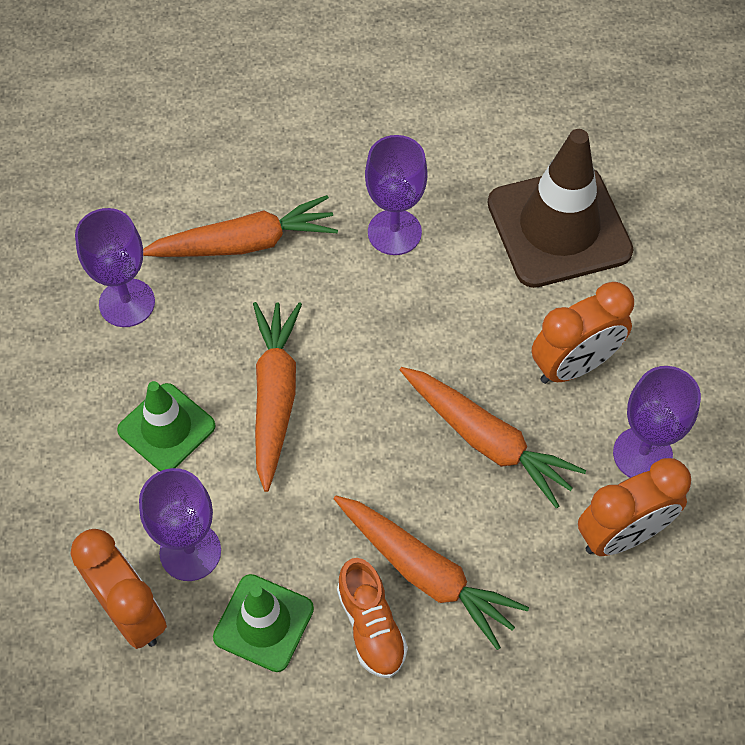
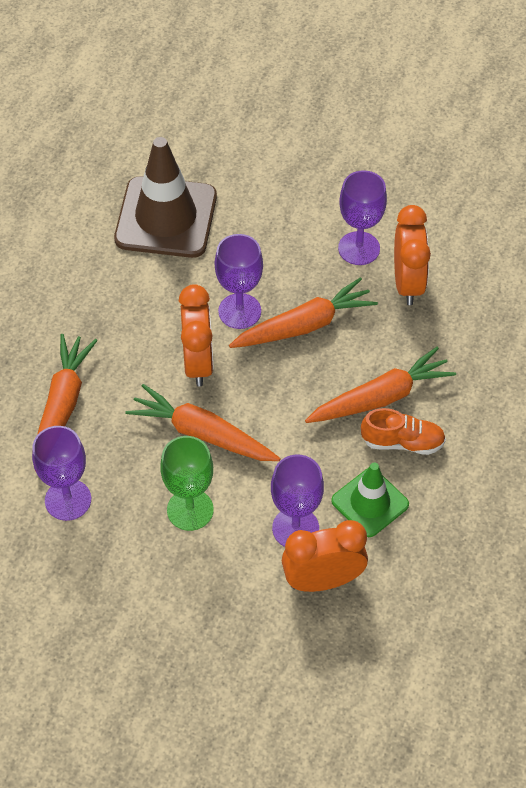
camera: 65 degrees left, 5 degrees down
(166, 428) = (190, 510): green traffic cone -> green goblet
(394, 232) = (111, 311): purple goblet -> purple goblet (239, 311)
(574, 365) = (276, 255): orange clock -> orange clock (198, 362)

